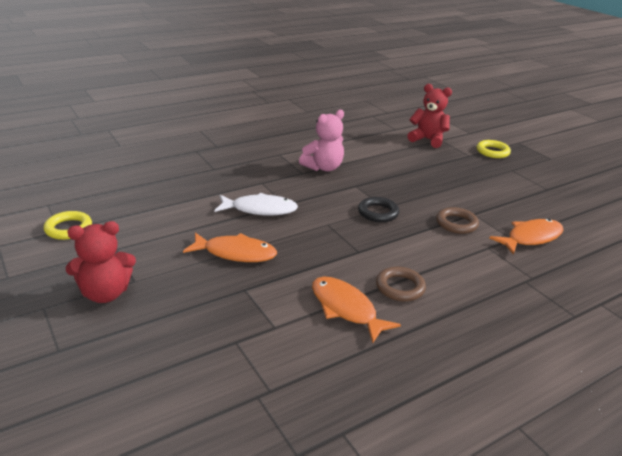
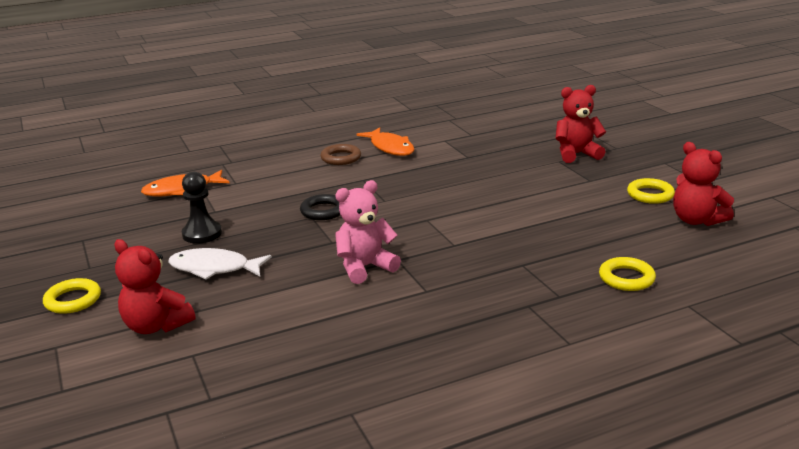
camera: 170 degrees left, 5 degrees down
(53, 201) = (696, 220): none -> red teddy bear
(147, 159) = (626, 278): none -> yellow ring
(235, 253) = (478, 177): orange fish -> none
(260, 209) = (456, 213): white fish -> white fish (214, 268)
(456, 223) = (245, 201): brown ring -> none
(461, 193) = (202, 234): none -> black pawn

